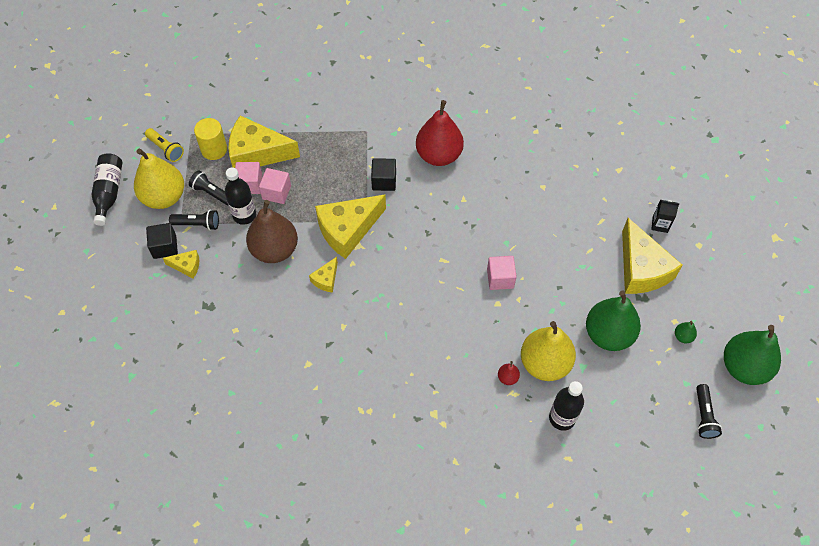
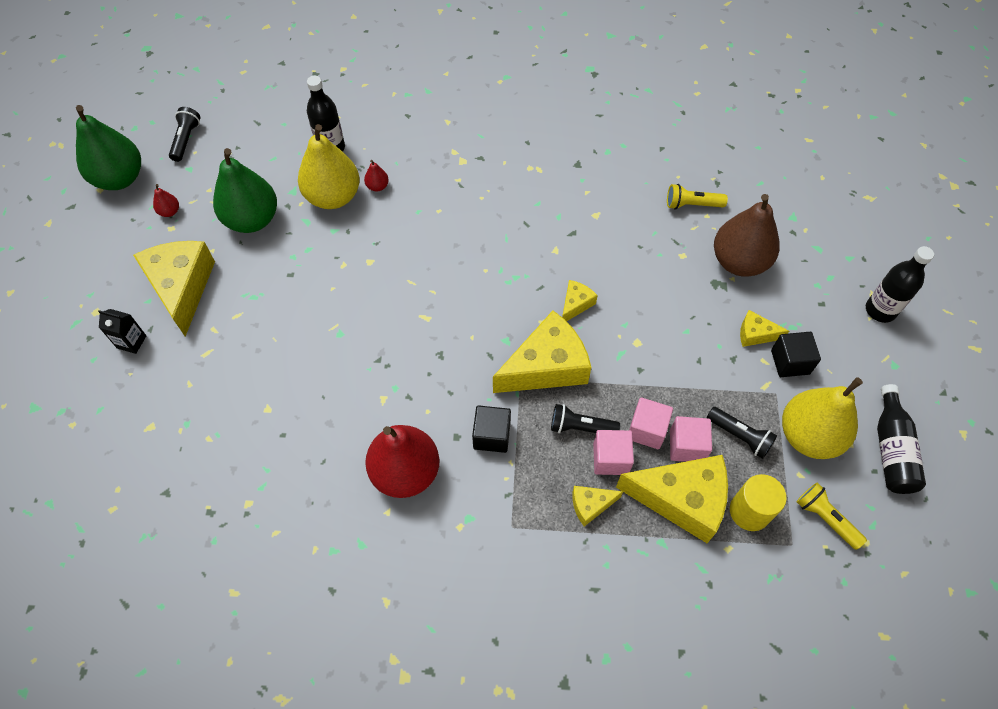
camera: 175 degrees left, 0 degrees up
(197, 224) = (752, 390): black flashlight -> black flashlight (580, 427)
(220, 381) = (692, 205): none -> yellow flashlight
(244, 215) = (689, 398): black bottle -> black bottle (880, 310)
(274, 250) = (643, 347): brown pear -> brown pear (739, 262)
(316, 145) = (591, 505): none -> yellow cheese
(500, 278) = (359, 289): pink cube -> pink cube (610, 459)
(683, 336) = (170, 212): green pear -> red pear

